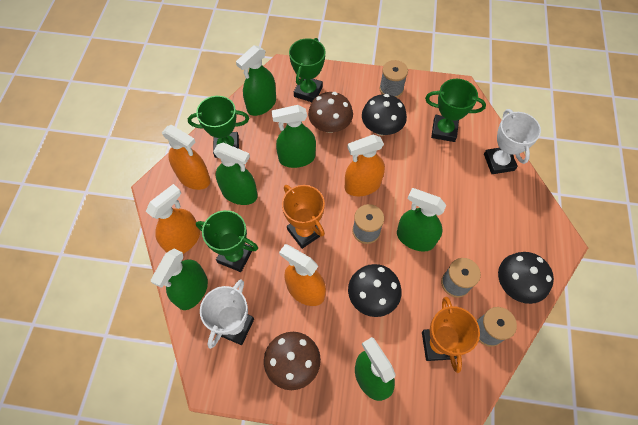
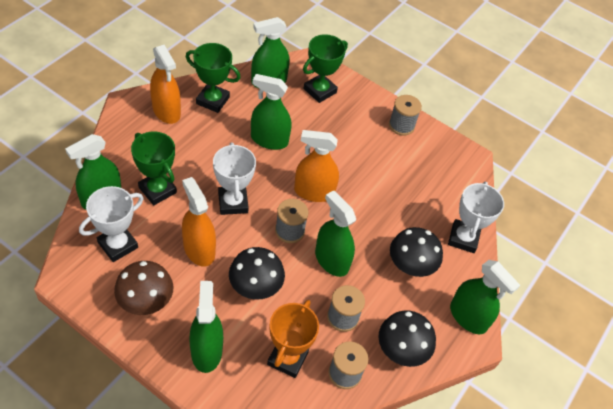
camera: 20 degrees right, 10 degrees down
(183, 240) = (122, 155): orange spray bottle -> none
(239, 193) = (197, 143): green spray bottle -> green spray bottle (468, 317)
(305, 232) = (233, 203): orange trophy -> white trophy
(330, 126) = (319, 128): brown mushroom -> none
(381, 128) = (367, 153): black mushroom -> black mushroom (410, 265)
(444, 130) = (428, 185): green trophy -> none

